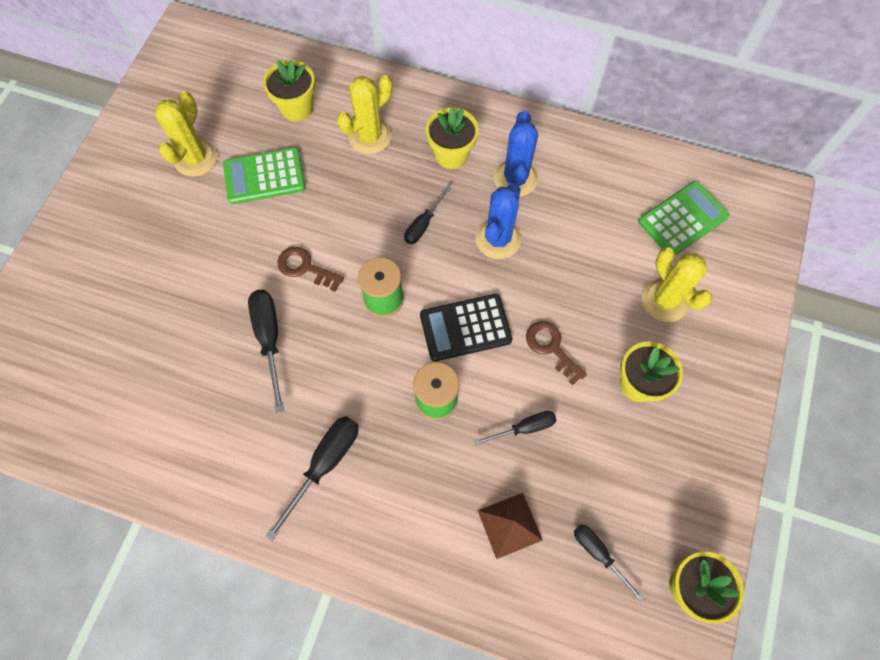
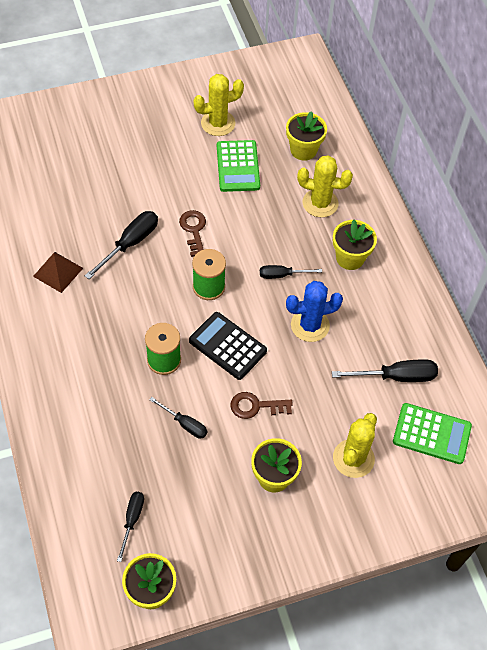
camera: 50 degrees right, 10 degrees down
(264, 176) = (238, 166): green calculator -> green calculator turned 135 degrees counterclockwise
(324, 465) = (73, 325): black screwdriver -> black screwdriver (396, 376)
(509, 525) = (112, 454): brown pyramid -> brown pyramid (58, 272)
(515, 178) = (367, 307): blue cactus -> none
(551, 348) = (256, 406): brown key -> brown key turned 105 degrees counterclockwise

